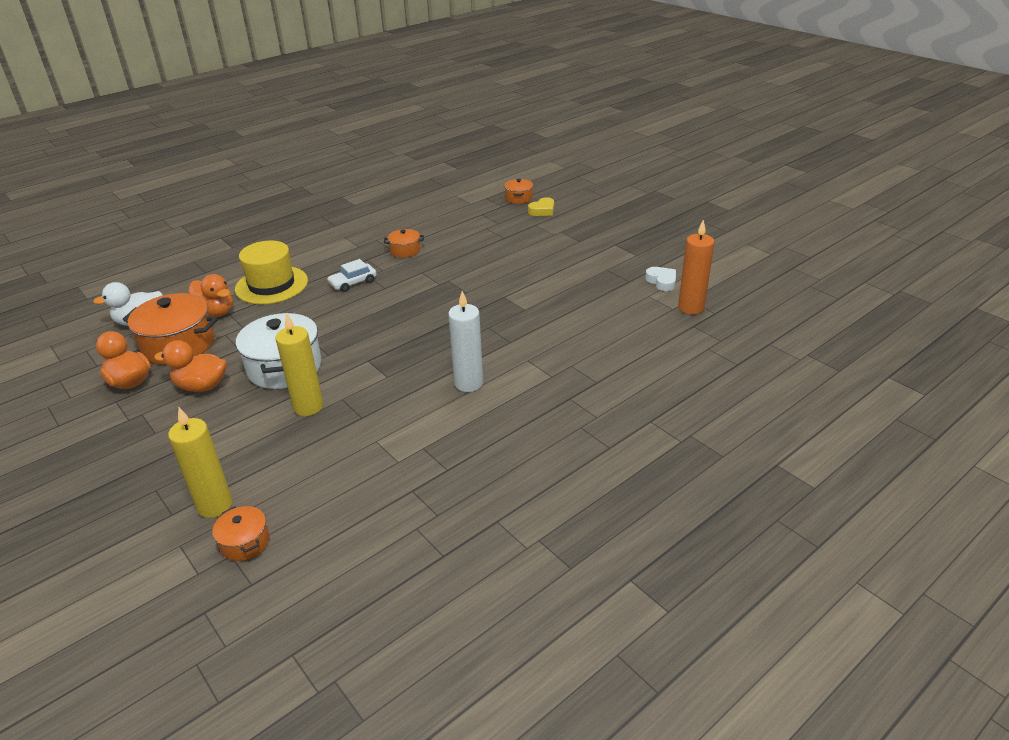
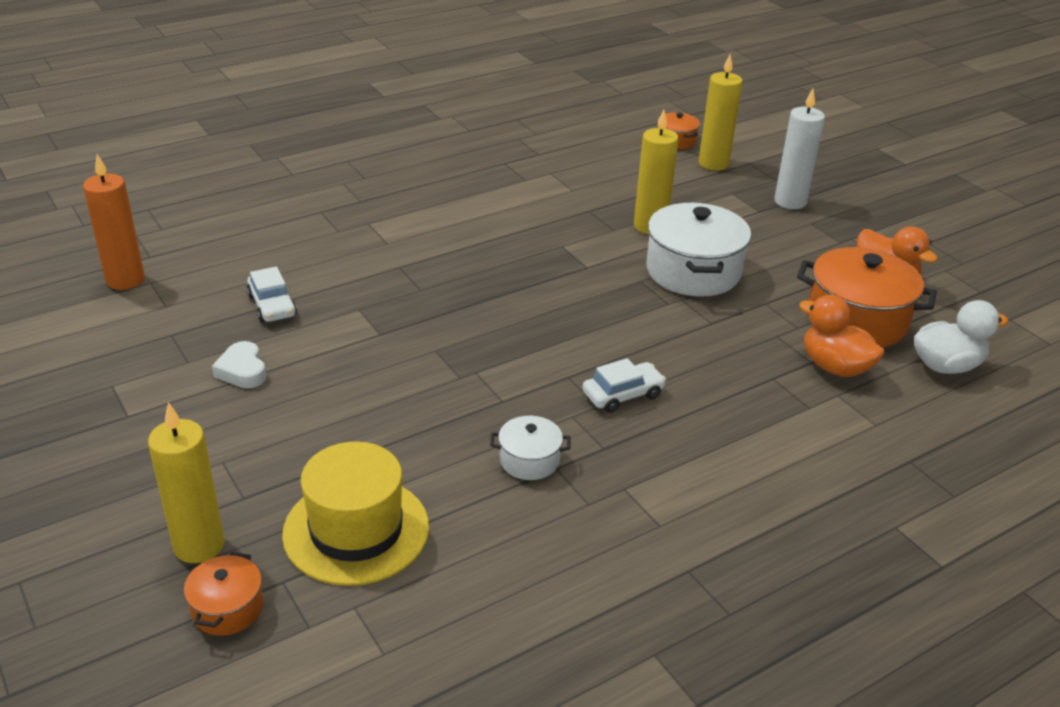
camera: 175 degrees left, 0 degrees up
(201, 386) = (788, 262): orange duck -> none
(271, 285) = (766, 410): yellow hat -> yellow hat (356, 530)
(405, 250) = (529, 460): orange pot -> white pot
(468, 383) = (466, 227): white candle -> white candle (790, 202)
(542, 210) = (199, 545): yellow heart -> yellow candle
(581, 304) = (272, 305): none -> white car
(662, 281) = (123, 326): white heart -> white heart (242, 371)

